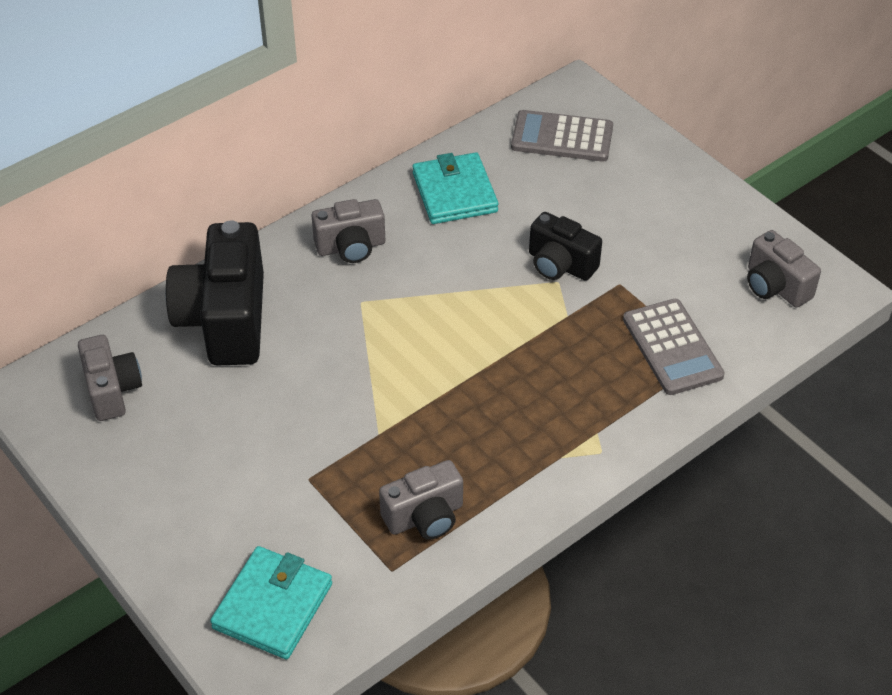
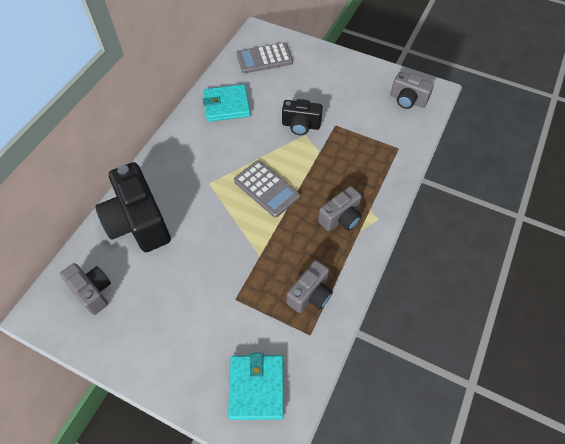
camera: 25 degrees left, 10 degrees up
(351, 247) = (187, 154): grey camera -> grey camera (341, 218)
(454, 192) = (226, 105): turquoise wallet -> turquoise wallet turned 60 degrees counterclockwise
(672, 347) = (379, 149): grey calculator -> grey calculator (266, 189)

